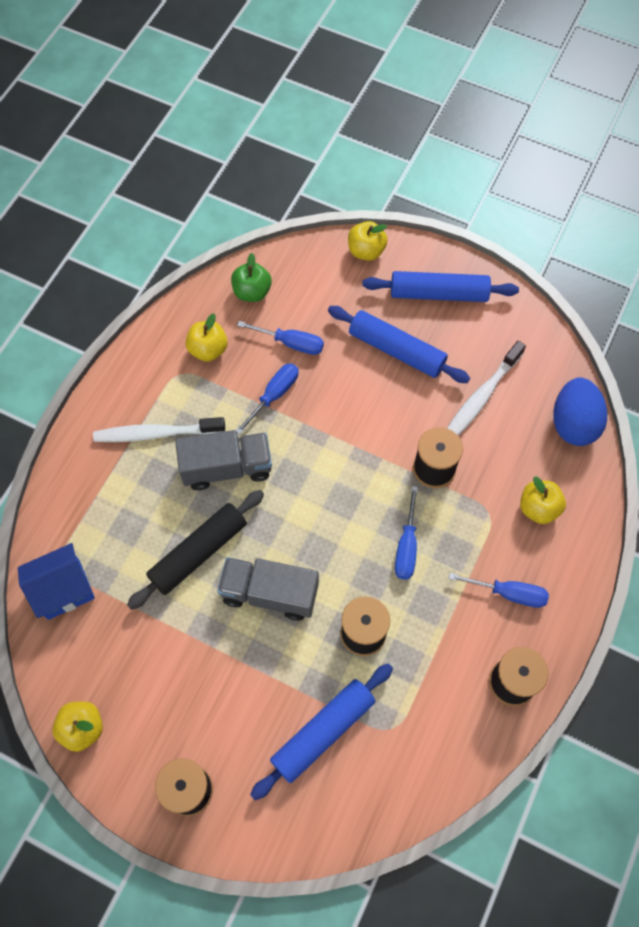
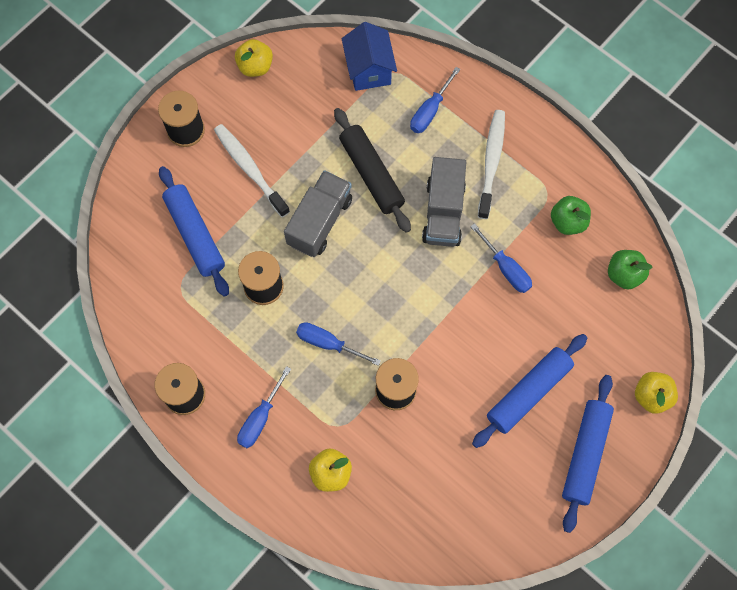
camera: 105 degrees right, 5 degrees up
(208, 349) = (567, 222): yellow apple -> green apple
(290, 343) = (558, 296): blue screwdriver -> blue screwdriver (430, 111)
(481, 397) = (458, 458): white toothbrush -> white toothbrush (250, 169)
(573, 423) = (407, 539): blue egg -> none

